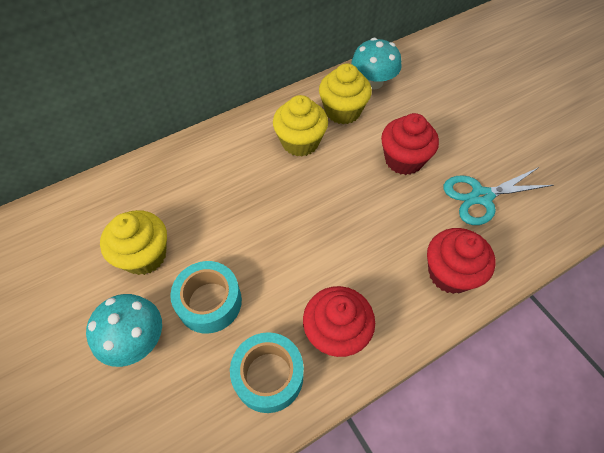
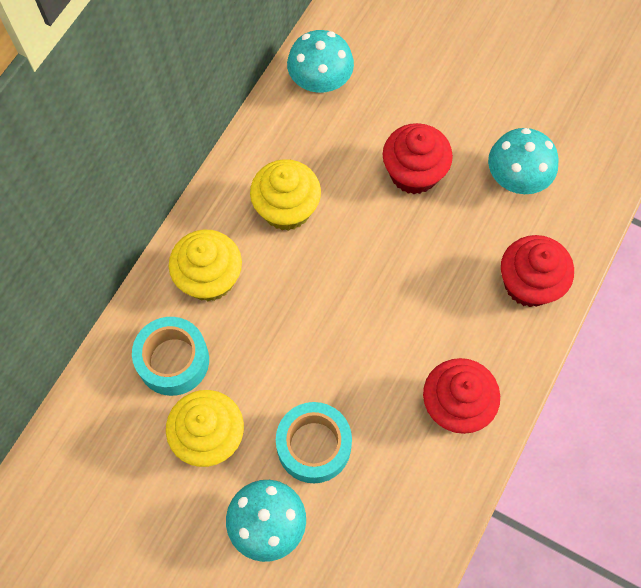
camera: 30 degrees left, 10 degrees up
(268, 376) = (418, 482): turquoise tape -> turquoise tape (173, 360)
(342, 111) = (309, 141): yellow cupcake -> yellow cupcake (209, 278)
(481, 197) = (516, 178): turquoise scissors -> turquoise mushroom

